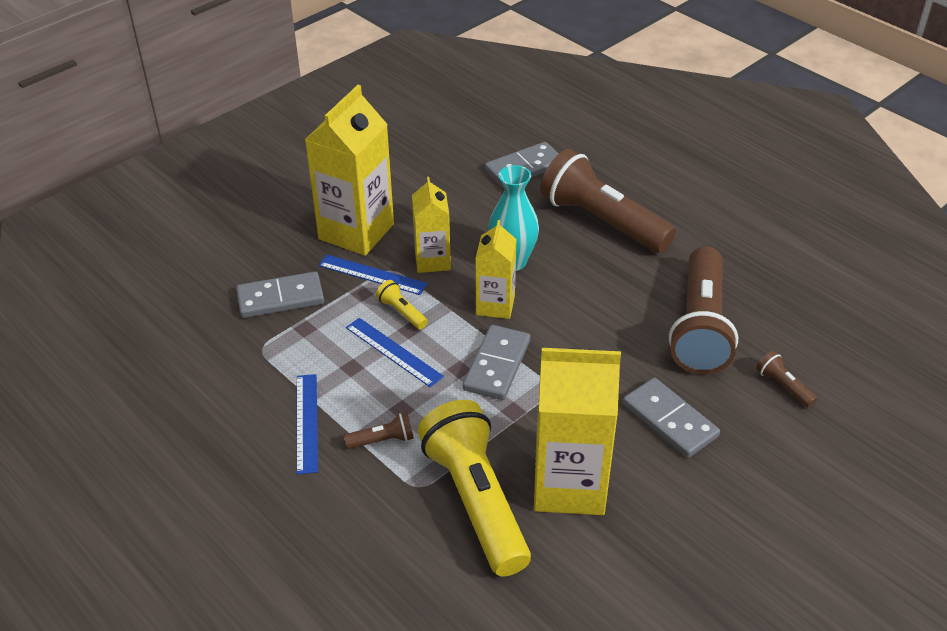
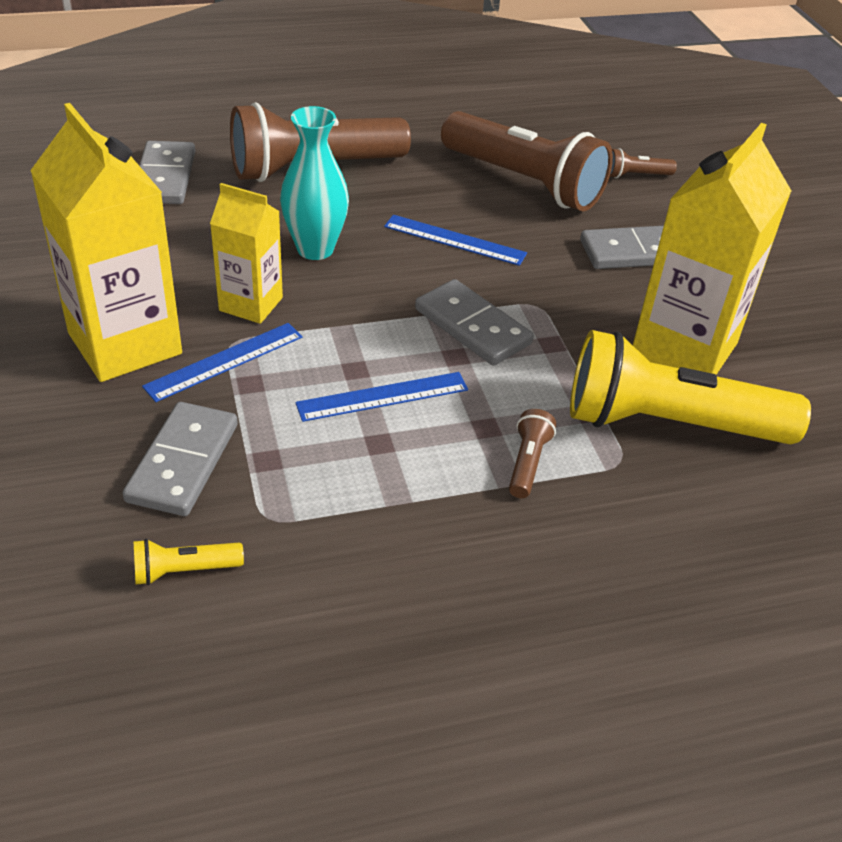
camera: 65 degrees left, 0 degrees up
(307, 422) = (448, 521): blue ruler -> blue ruler (455, 240)
(401, 312) = (319, 363): yellow flashlight -> yellow flashlight (184, 571)
(495, 305) = (375, 289): yellow carton -> none

